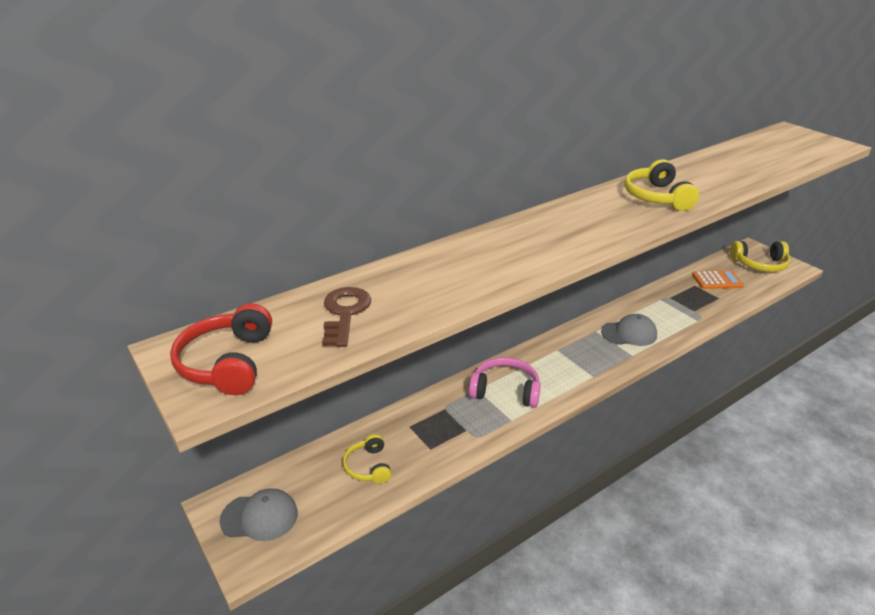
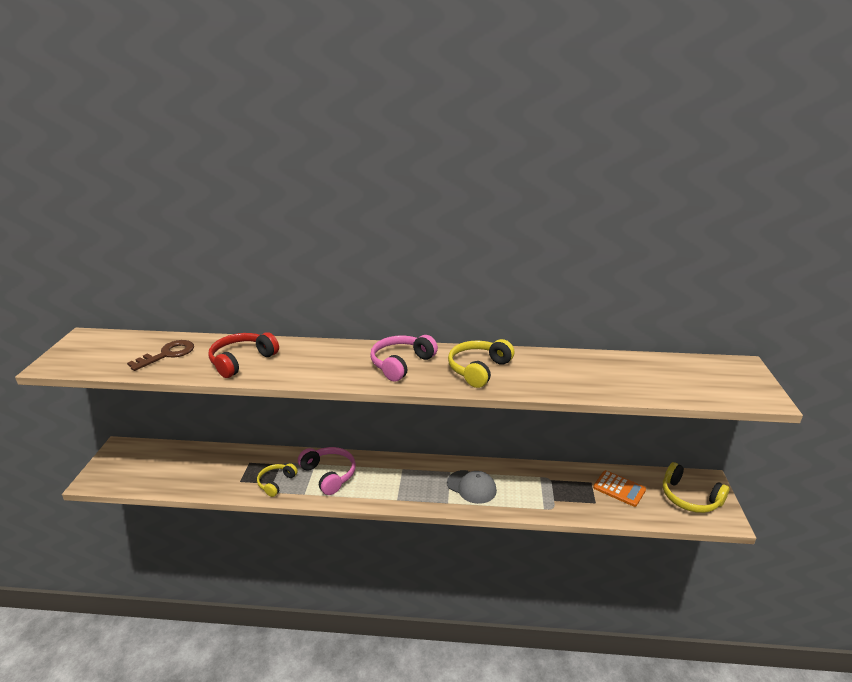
camera: 40 degrees right, 5 degrees down
(227, 363) = (86, 353): red headphones -> red headphones (242, 361)
(259, 517) = (124, 463): grey cap -> none
(368, 466) = (199, 471): yellow headphones -> yellow headphones (276, 483)
(593, 218) = (401, 364): none -> pink headphones

